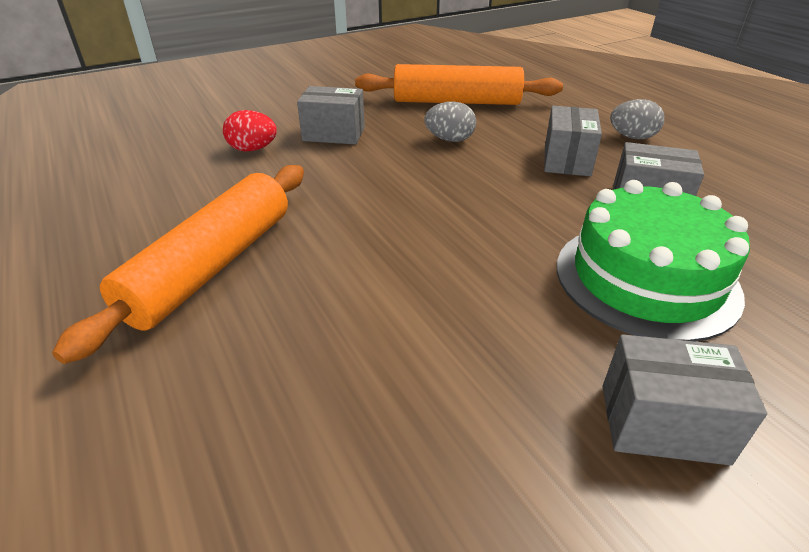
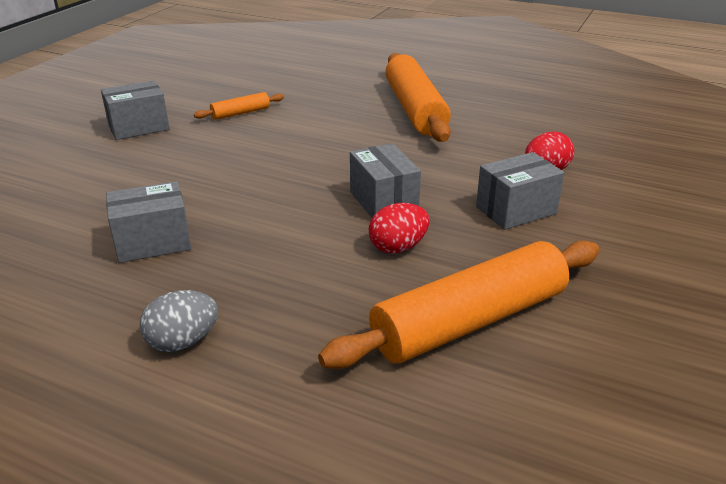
camera: 145 degrees right, 5 degrees down
(449, 140) = (398, 247): grey egg -> red egg
(454, 380) = (240, 113): none -> orange rolling pin
(566, 160) = (252, 266): grey box -> grey box (383, 202)
(646, 279) = (150, 180): green cake -> none

